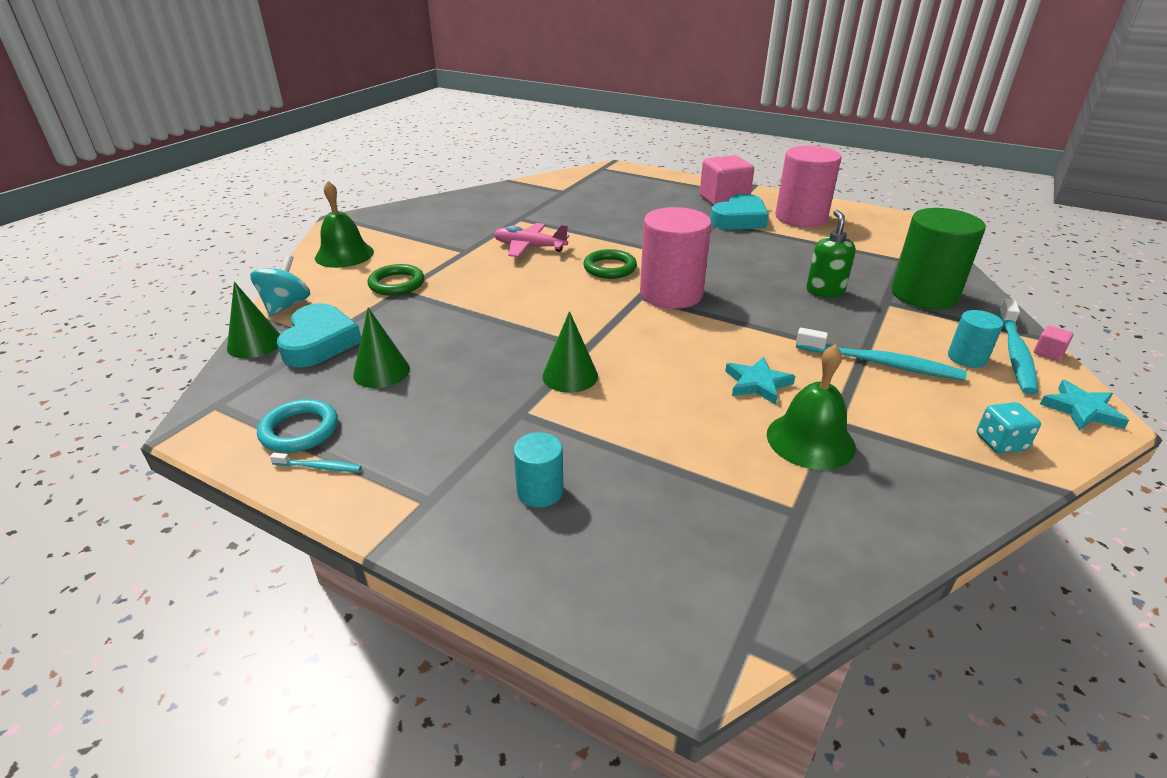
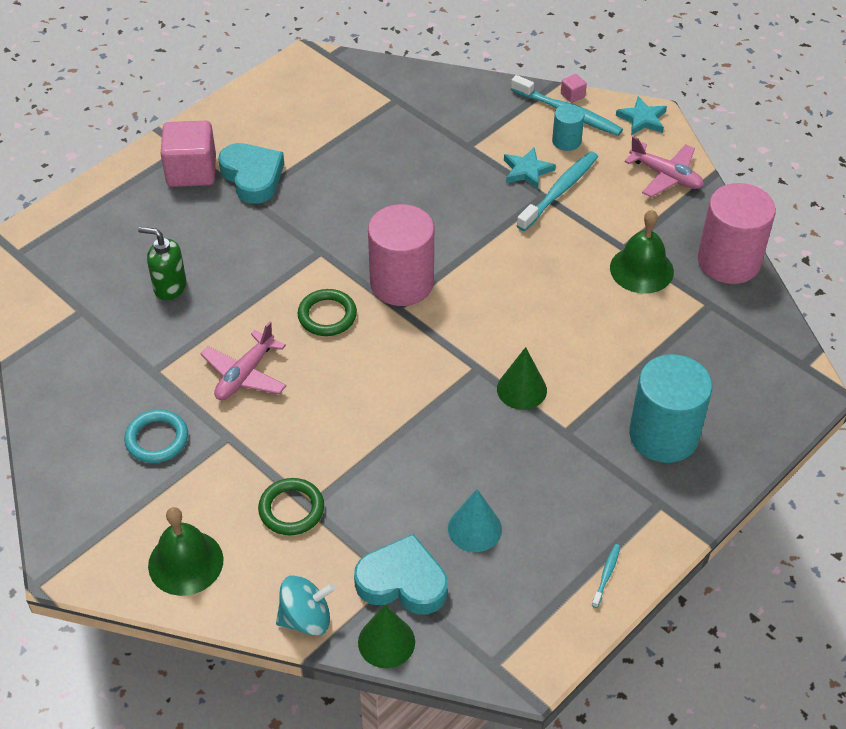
camera: 75 degrees left, 15 degrees up
(286, 305) = (306, 618): turquoise spinning top -> turquoise spinning top turned 135 degrees clockwise
(299, 430) = (552, 591): turquoise ring -> turquoise ring (157, 439)
(381, 371) = (474, 528): green cone -> turquoise cone
(540, 491) = (663, 435): turquoise cylinder -> turquoise cylinder, size x2.01
(757, 383) = (566, 273): turquoise star -> turquoise star (527, 171)
(801, 218) = (271, 128): pink cylinder -> pink cylinder (728, 261)
(825, 291) = (435, 175): green soap dispenser -> green soap dispenser (170, 287)
(924, 295) = (465, 117): green cylinder -> none
(1000, 442) = (666, 176): turquoise dice -> pink plane

